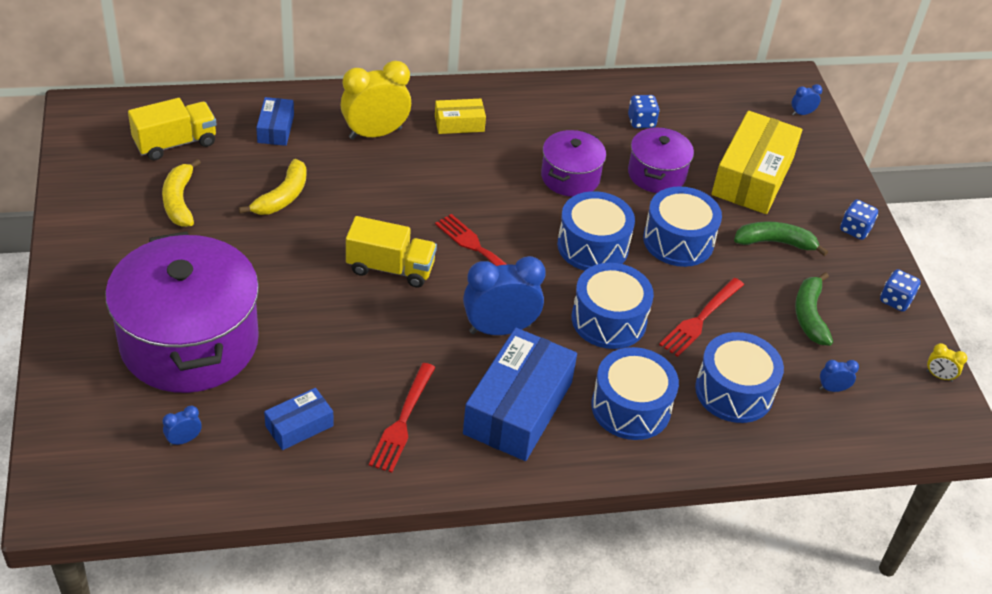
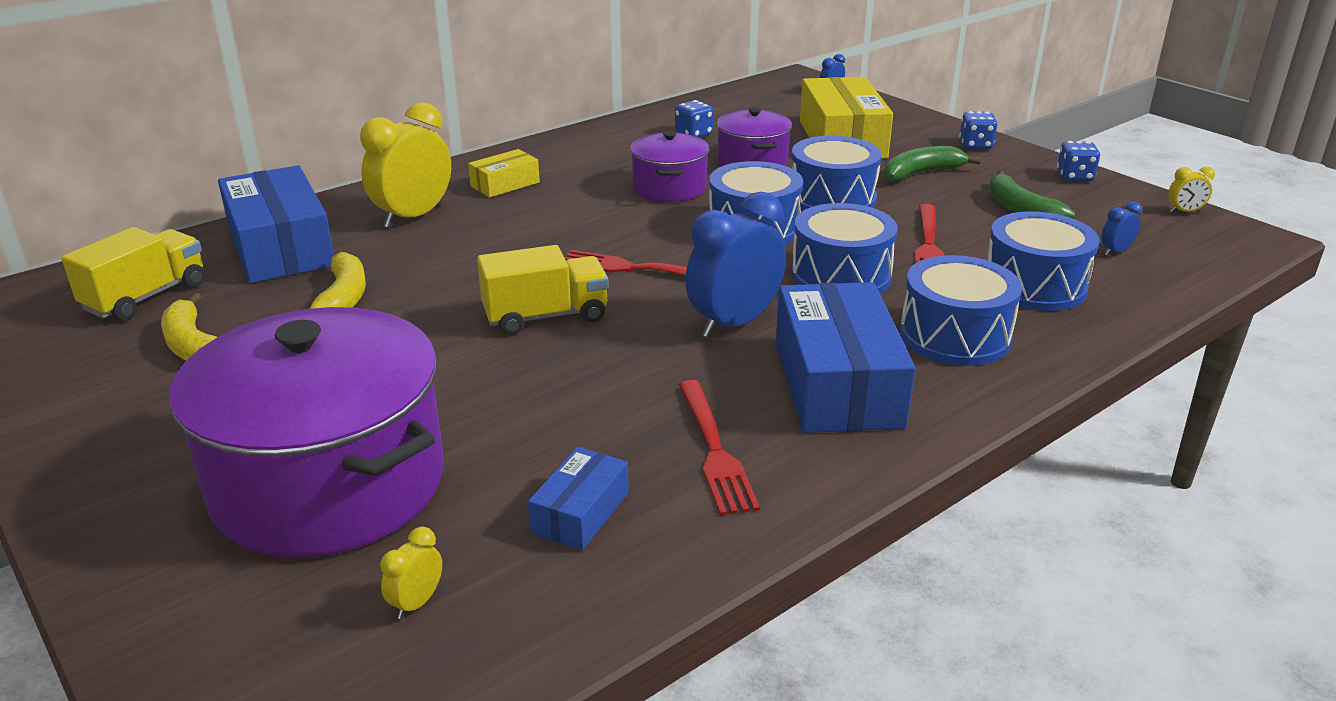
camera: 25 degrees left, 15 degrees down
(184, 440) = (416, 603): blue clock -> yellow clock
(275, 129) = (280, 247): blue box -> blue box, size x2.00

